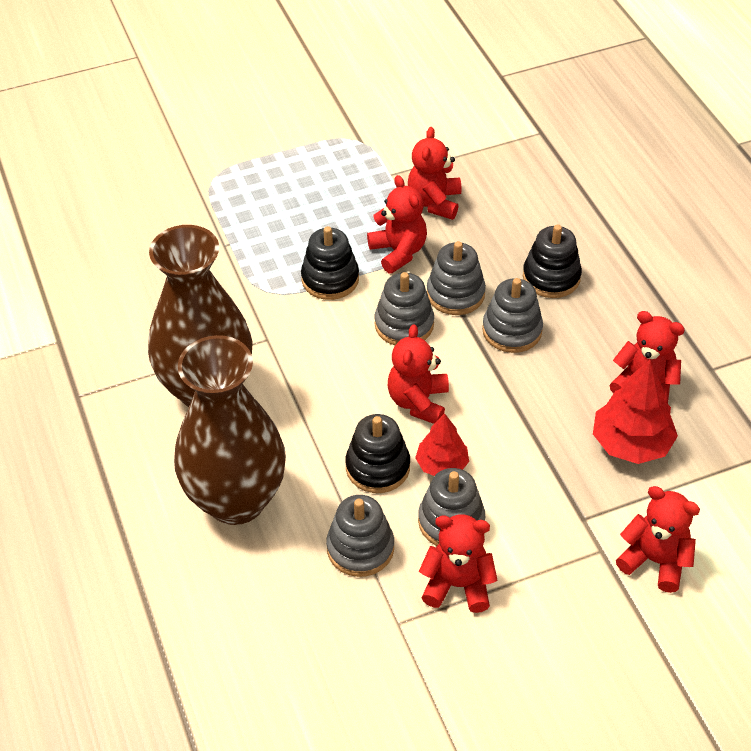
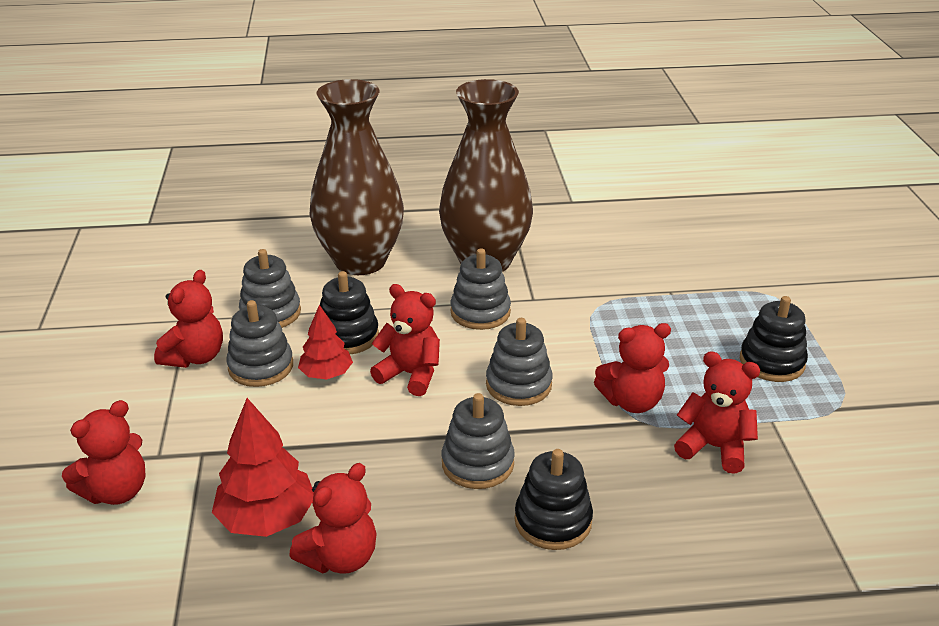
camera: 105 degrees right, 15 degrees down
(330, 279) = (602, 347): black stacking toy -> black stacking toy (772, 362)
(455, 294) = (551, 431): grey stacking toy -> grey stacking toy (480, 312)

